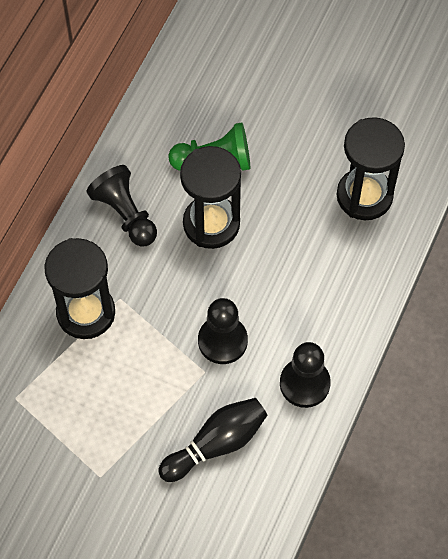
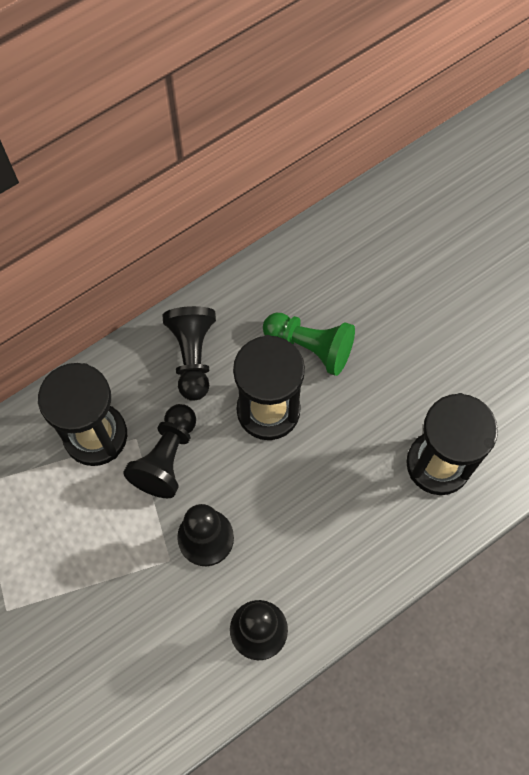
camera: 30 degrees right, 5 degrees up
(154, 299) = (166, 458): none -> black pawn
(216, 444) = (134, 643): black bowling pin -> none

